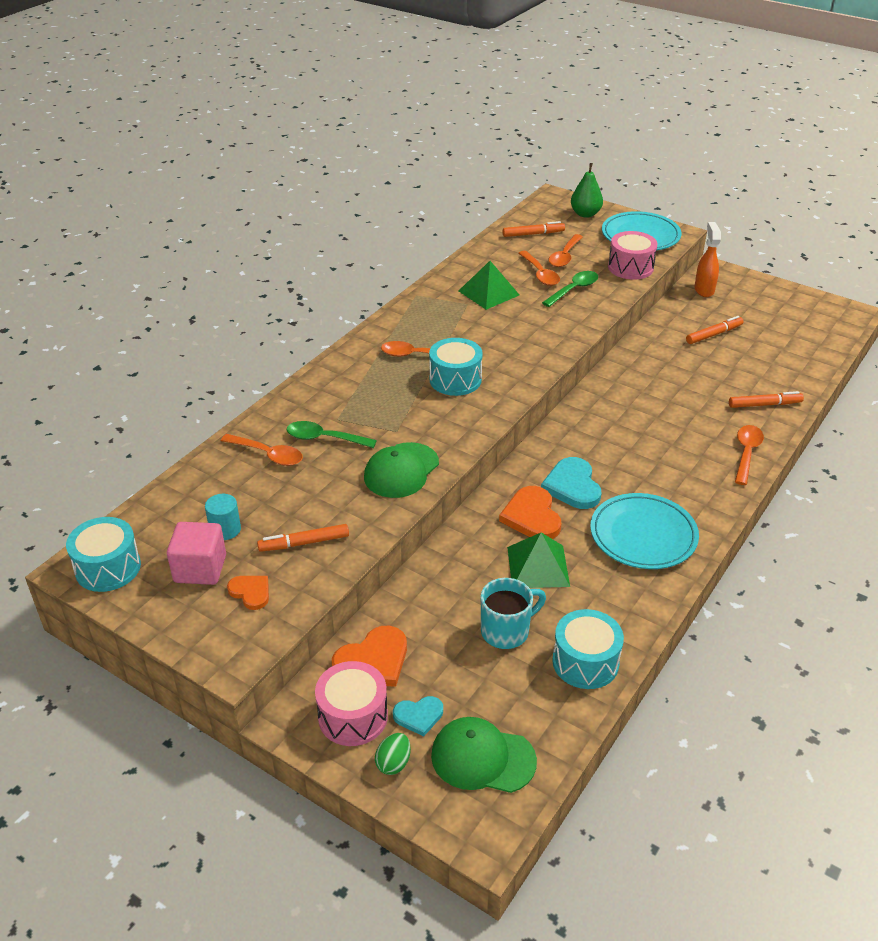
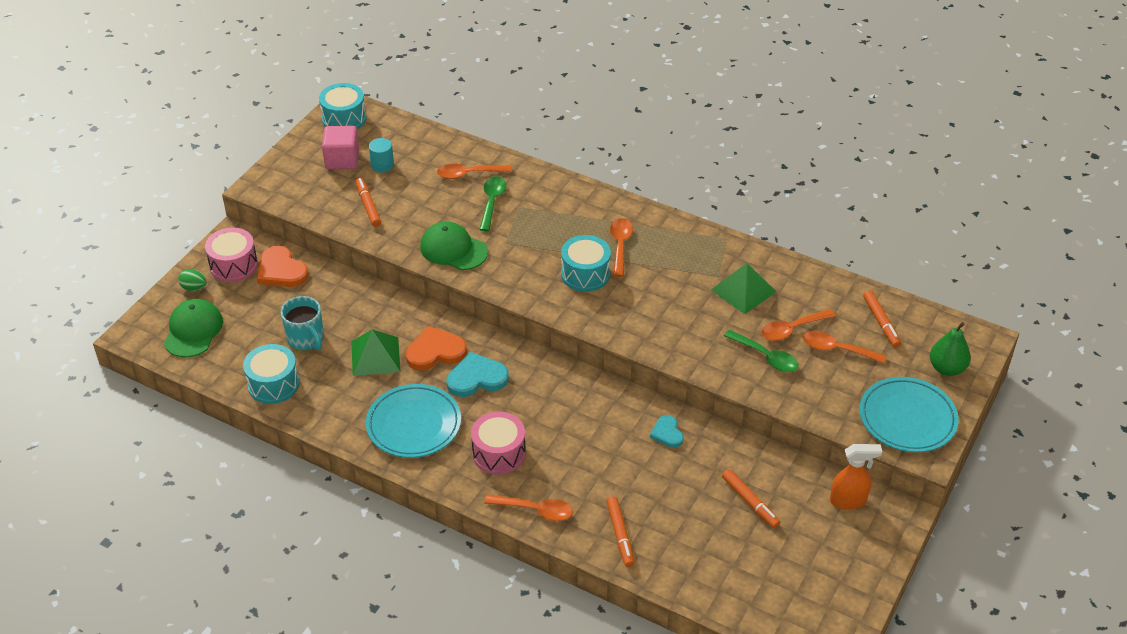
camera: 85 degrees right, 5 degrees up
(250, 592) = (318, 186): orange heart -> none
(268, 454) = (469, 174): orange spoon -> orange spoon turned 60 degrees clockwise
(418, 716) = (231, 297): turquoise heart -> turquoise heart (667, 433)
(630, 267) = (827, 406): pink drum -> pink drum (499, 453)

